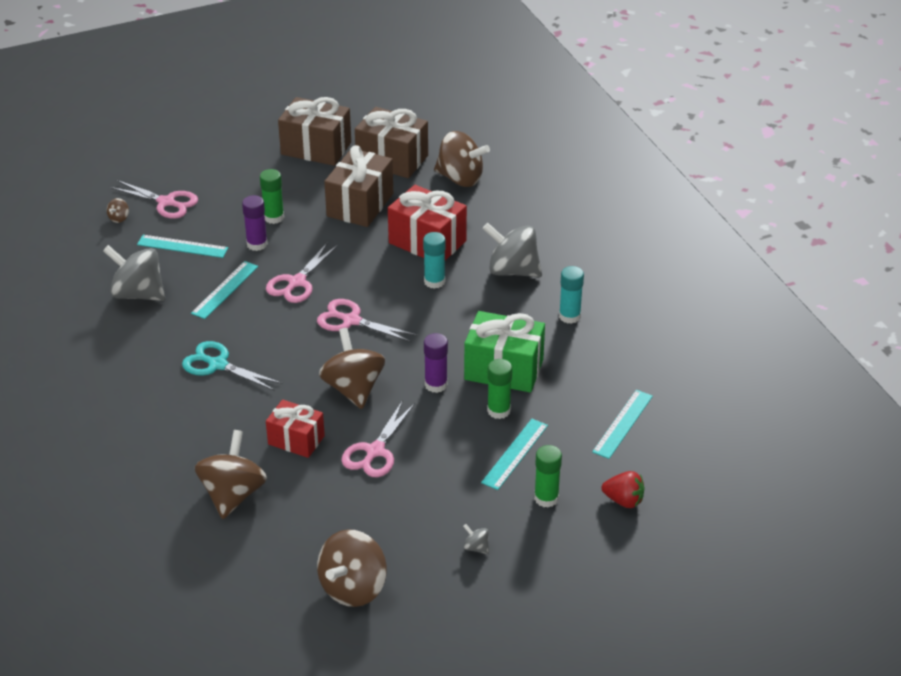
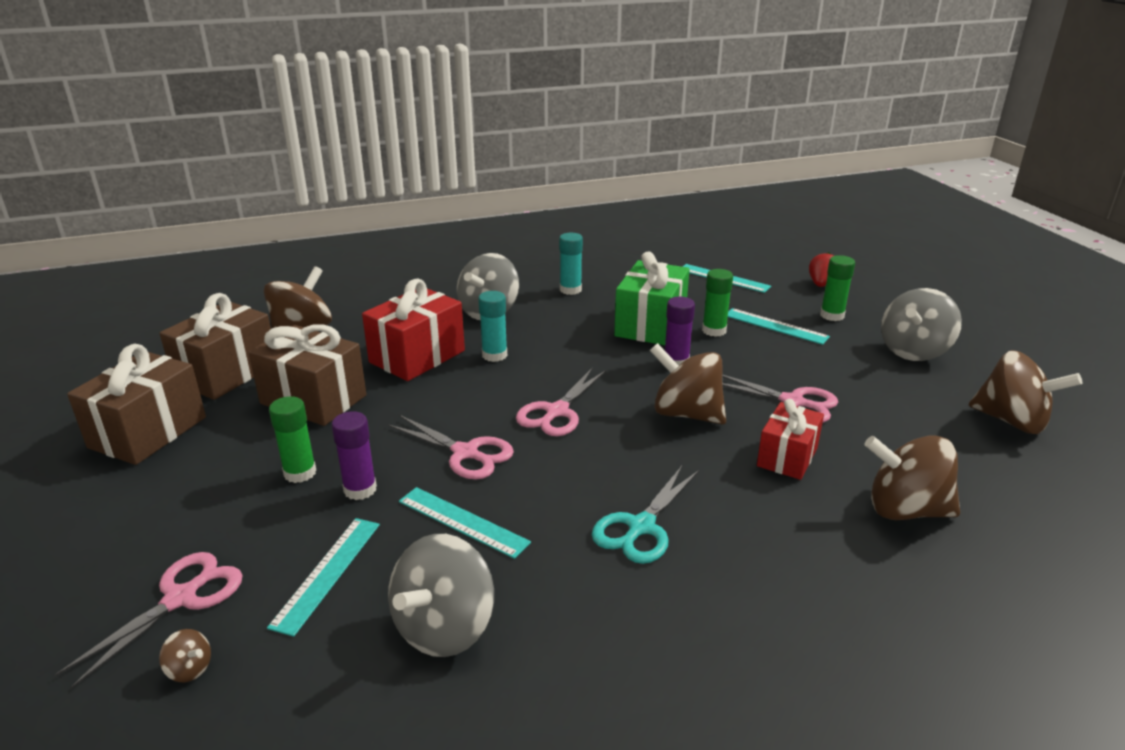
camera: 85 degrees left, 10 degrees down
(353, 388) = (686, 413): brown spinning top -> brown spinning top turned 45 degrees clockwise
(476, 547) = (913, 351): grey spinning top -> grey spinning top, size x2.43

